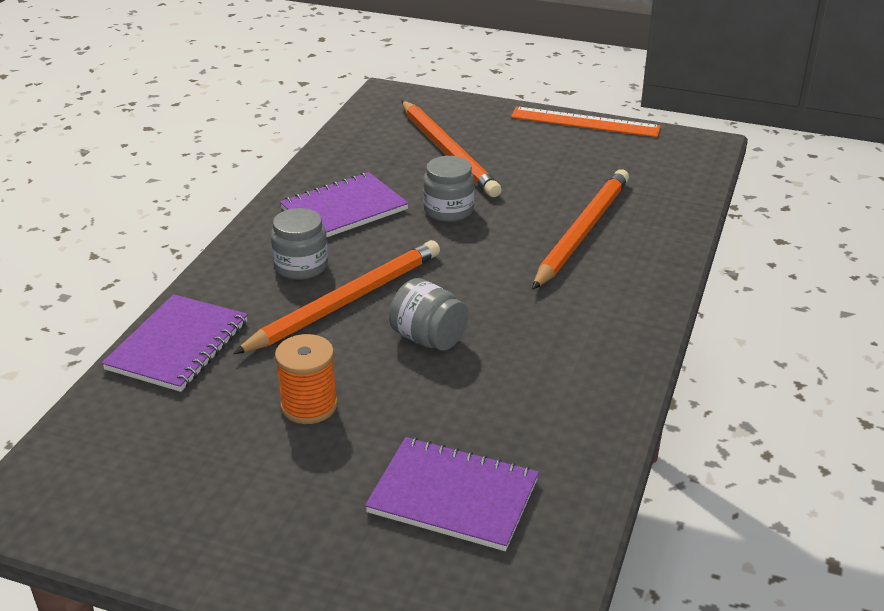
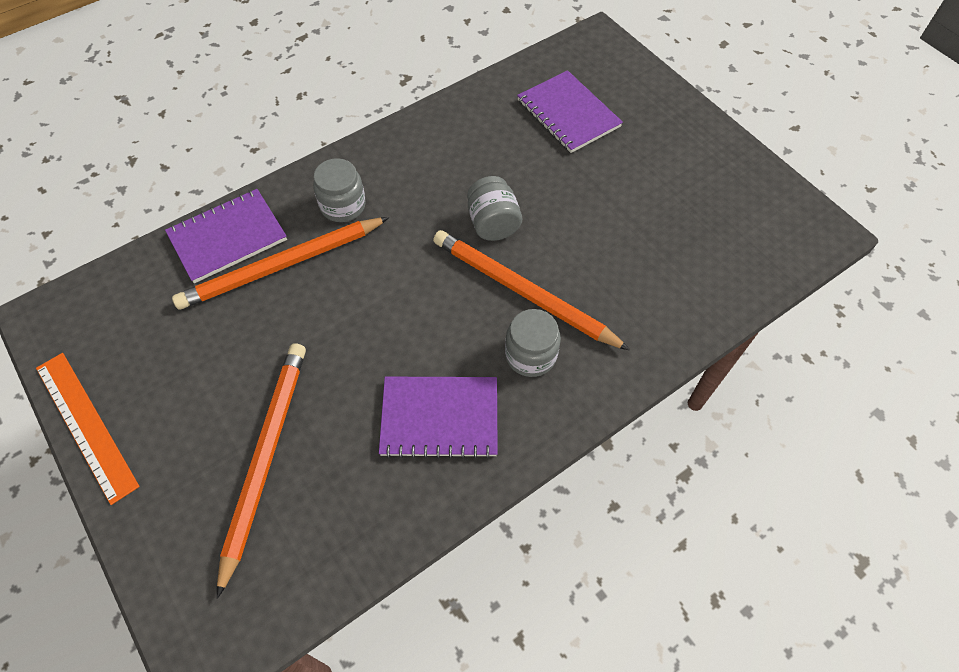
camera: 145 degrees left, 25 degrees up
(178, 345) = (673, 315): purple notebook -> purple notebook (227, 237)
(309, 406) = (609, 211): orange spool -> none
(345, 301) = (523, 292): orange pencil -> orange pencil turned 45 degrees clockwise
(448, 210) = (353, 358): grey jar -> grey jar (343, 205)

